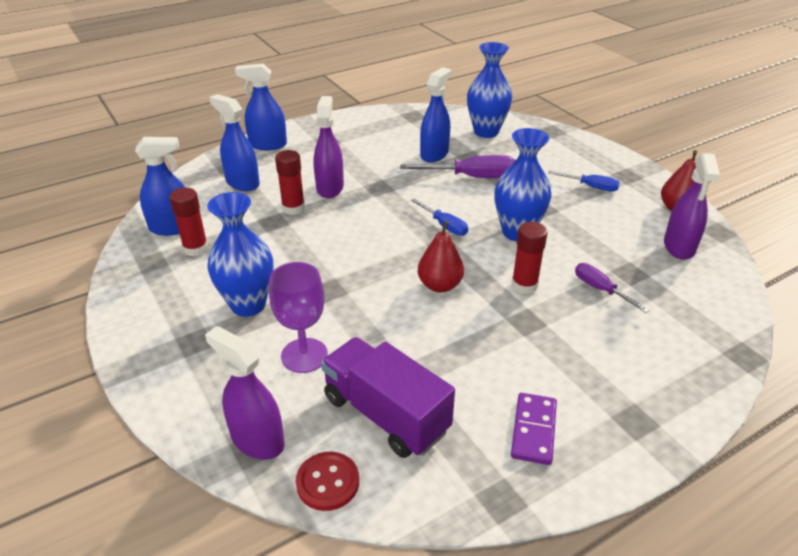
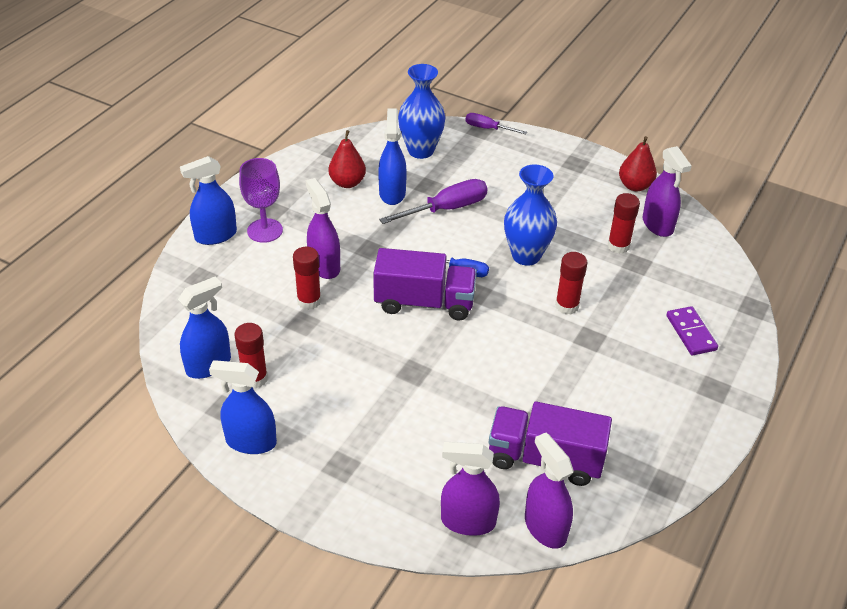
camera: 30 degrees left, 5 degrees up
(242, 183) = (231, 290): blue spray bottle -> blue spray bottle (250, 442)
(248, 305) = (356, 414): blue vase -> none
(304, 355) = (444, 439): purple goblet -> purple goblet (265, 230)
(327, 482) = (545, 527): red button -> purple spray bottle
(389, 239) = (424, 302): none -> purple truck
(440, 285) = (501, 332): red pear -> red pear (347, 183)
(533, 430) = (654, 425): purple domino -> purple domino (691, 333)
(591, 187) = (554, 186): blue screwdriver -> none
(600, 289) = (625, 287): purple screwdriver -> purple screwdriver (488, 128)
(620, 252) = (618, 246): none -> red glue stick

